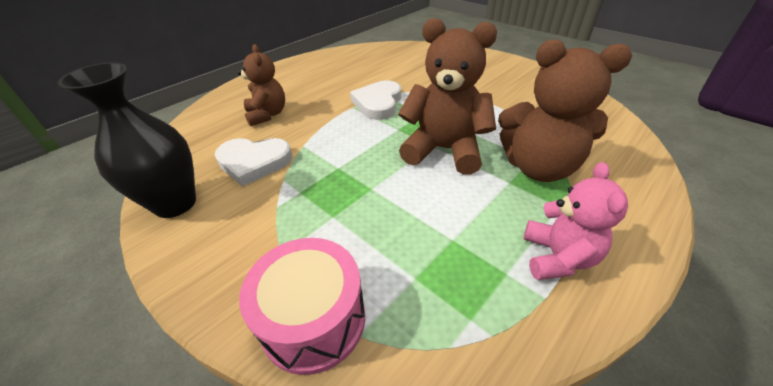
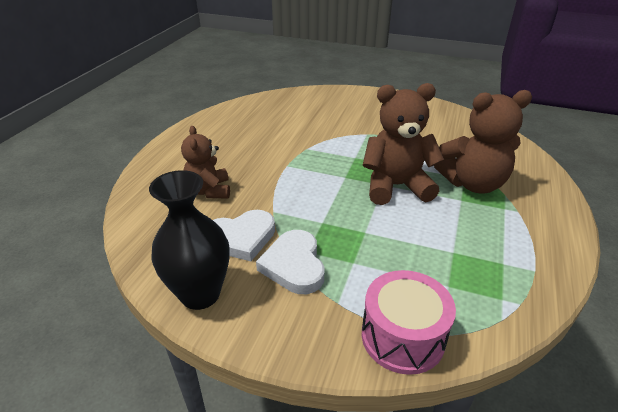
camera: 25 degrees left, 5 degrees down
(267, 115) = (209, 191): brown teddy bear -> brown teddy bear turned 150 degrees counterclockwise
(378, 103) = (308, 157): white heart -> white heart (294, 265)
(557, 257) = (525, 243): pink teddy bear -> none

